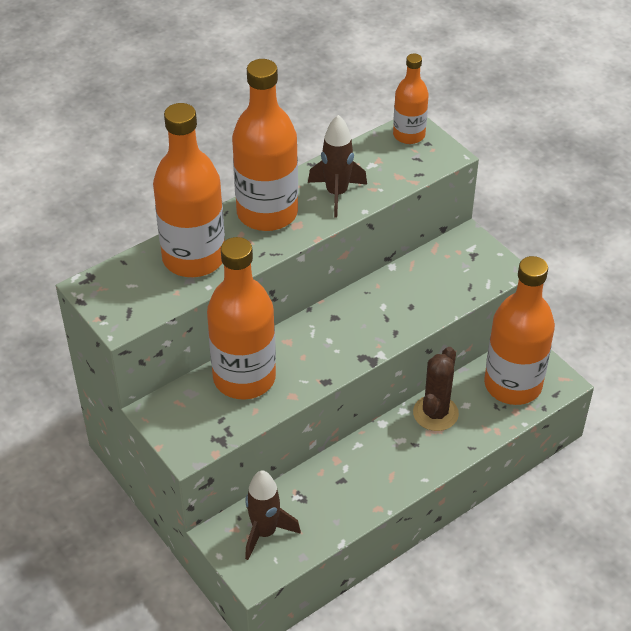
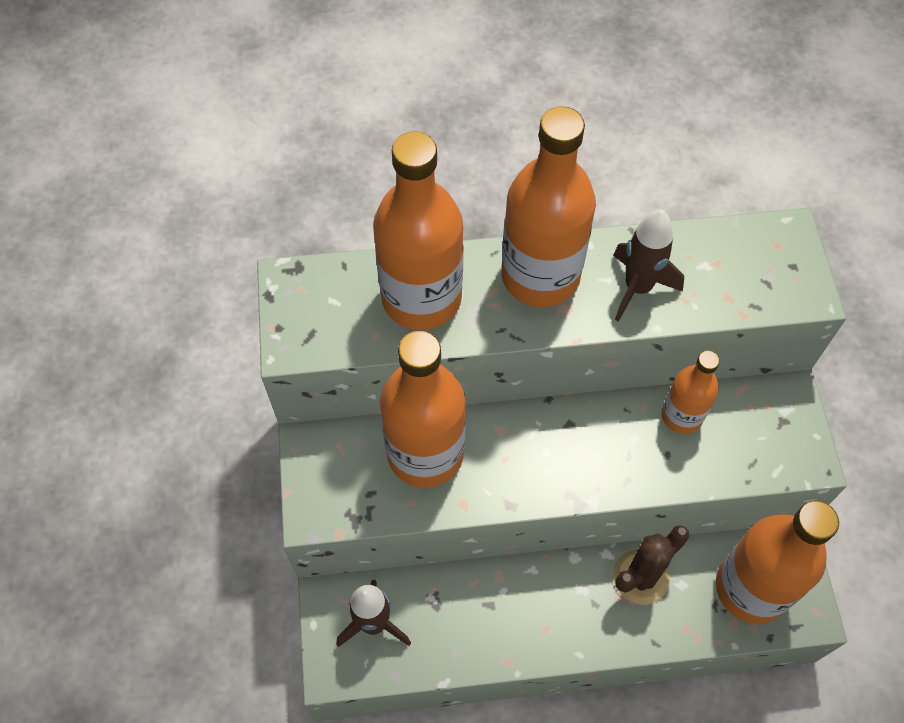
camera: 30 degrees right, 15 degrees up
(409, 135) = (776, 244): orange bottle -> orange bottle (681, 416)

